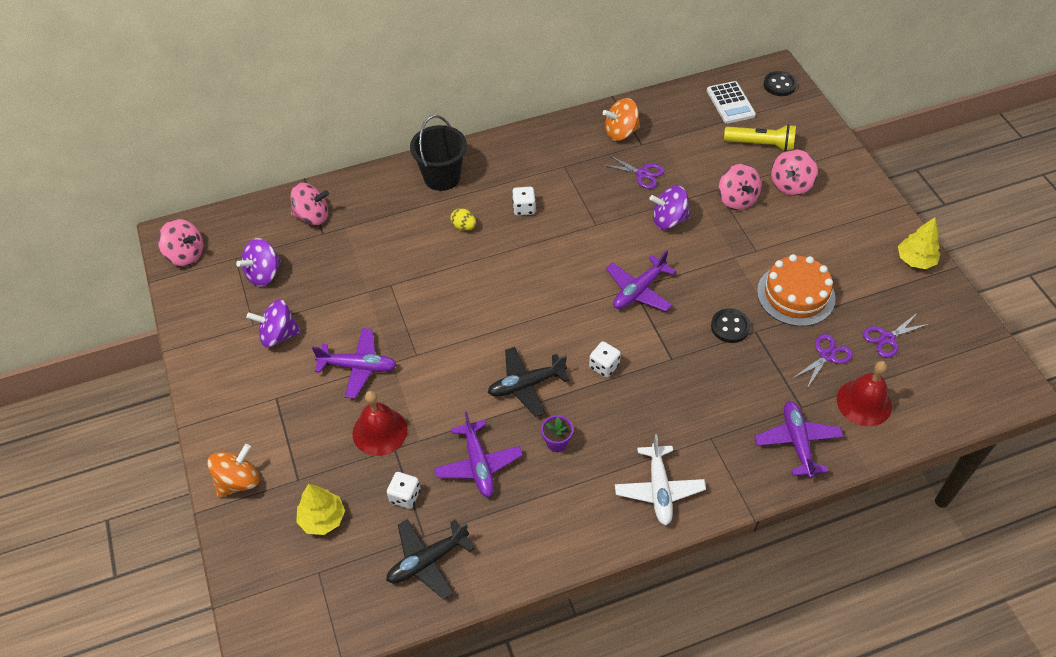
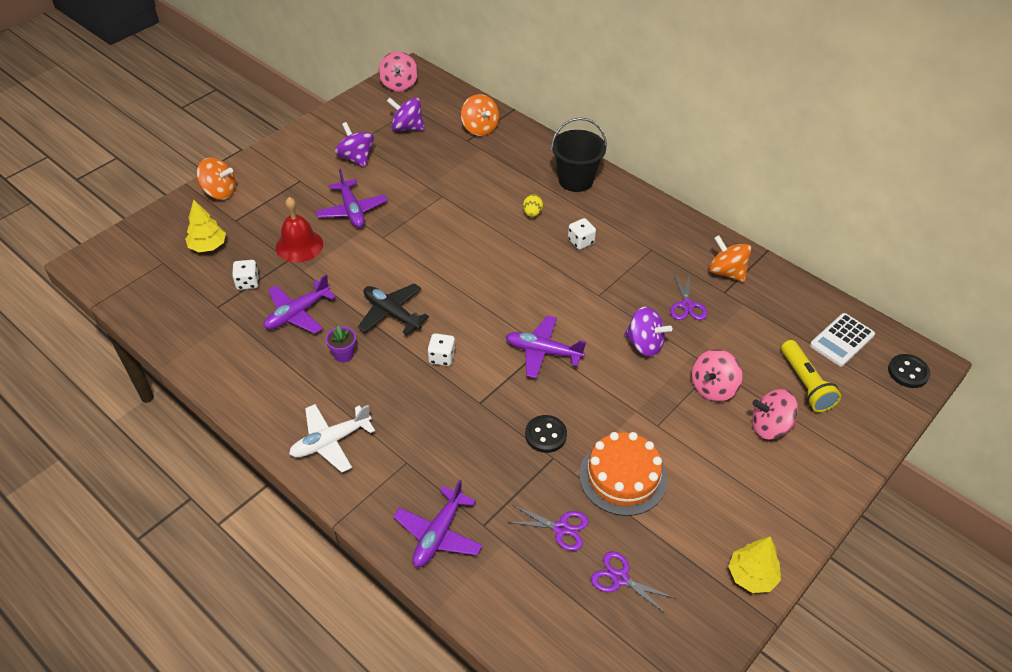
camera: 60 degrees right, 5 degrees down
(312, 216) = (480, 128): pink spinning top -> orange spinning top
(427, 561) = (196, 318): black plane -> none
(668, 220) = (644, 344): purple spinning top -> purple spinning top turned 150 degrees clockwise
(797, 442) = (438, 534): purple plane -> purple plane turned 150 degrees clockwise
(864, 402) = (520, 580): red bell -> none

